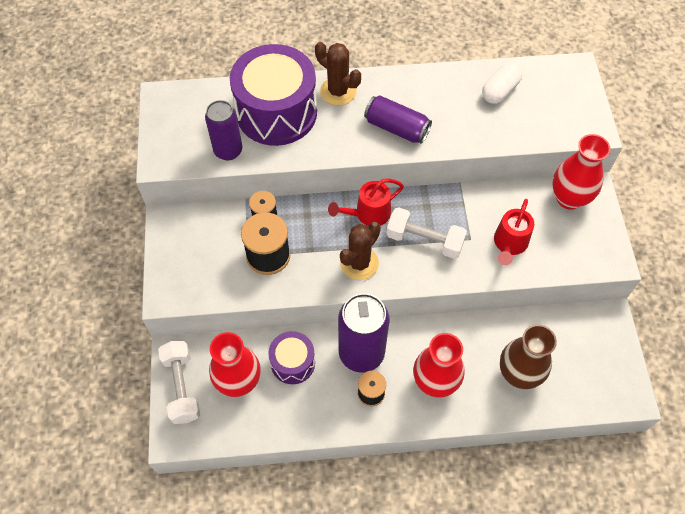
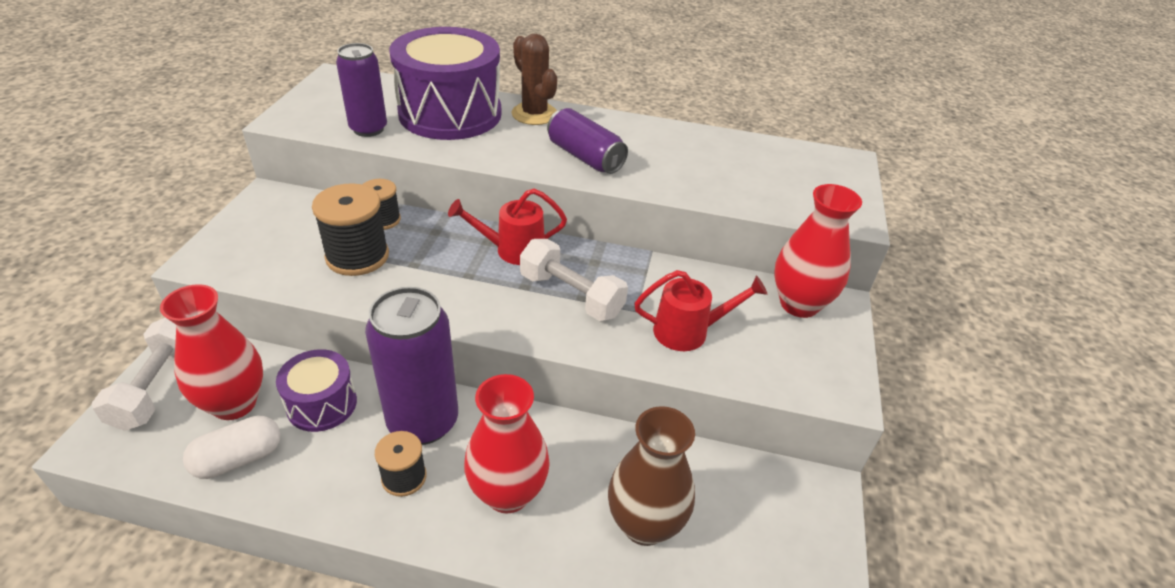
camera: 15 degrees right, 20 degrees down
(359, 263) = (468, 295): brown cactus -> none
(500, 91) = (736, 156): white capsule -> white capsule (239, 458)
(509, 244) = (689, 331): red watering can -> red watering can turned 135 degrees counterclockwise

